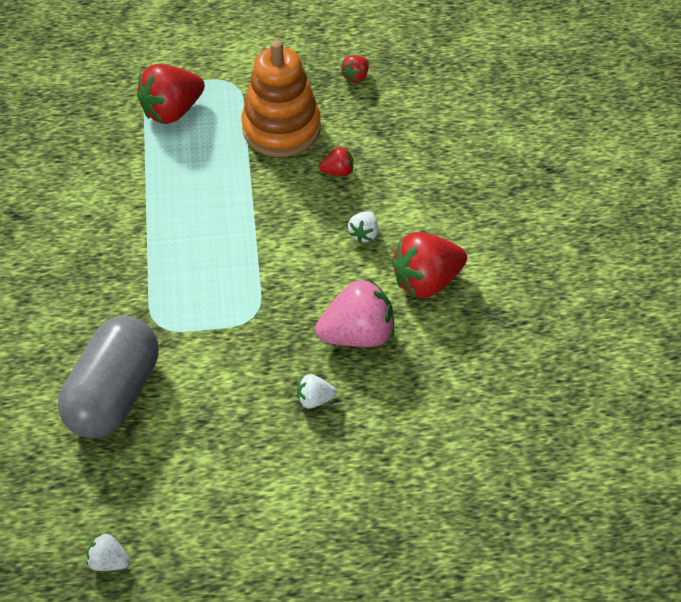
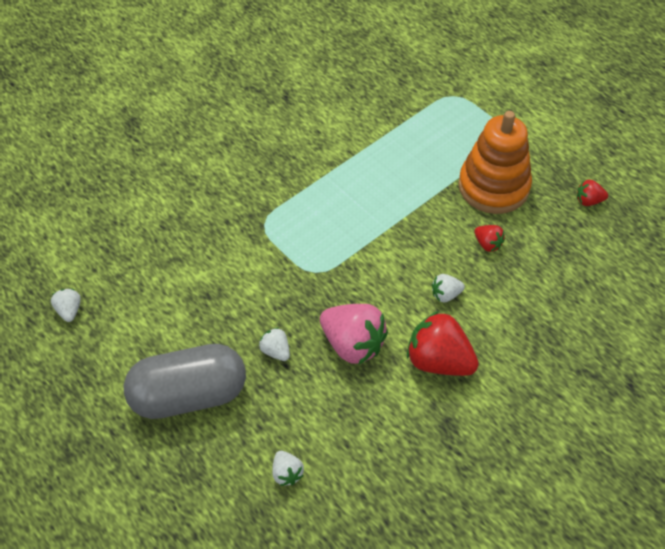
camera: 55 degrees right, 0 degrees up
(114, 393) = (193, 234): grey capsule -> grey capsule (189, 395)
(172, 111) = (447, 118): red strawberry -> none
(450, 463) = (287, 473): none -> white strawberry

